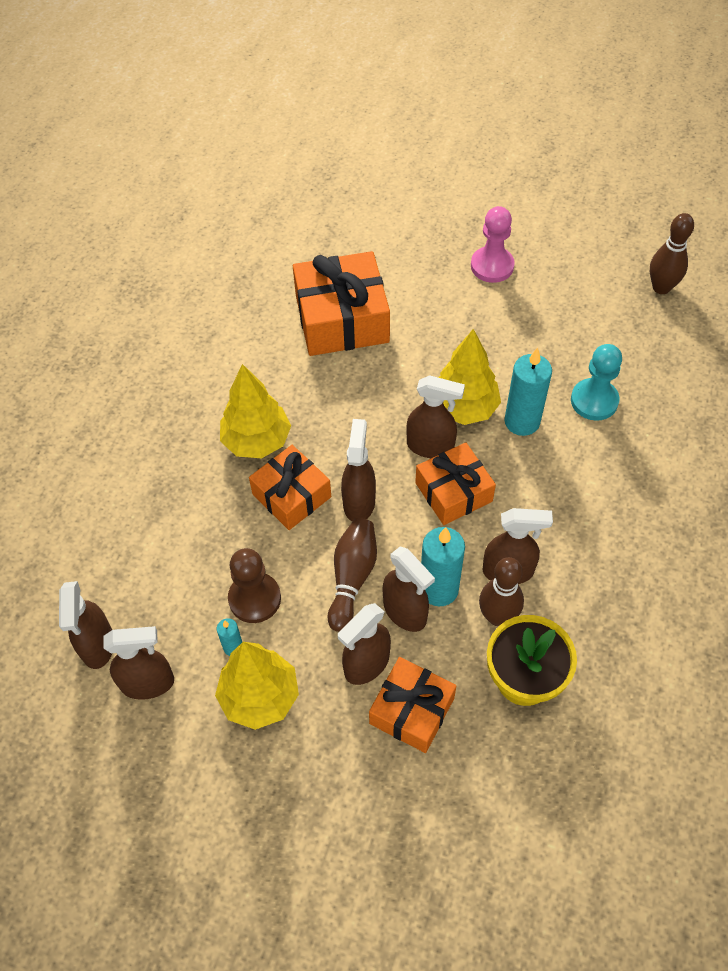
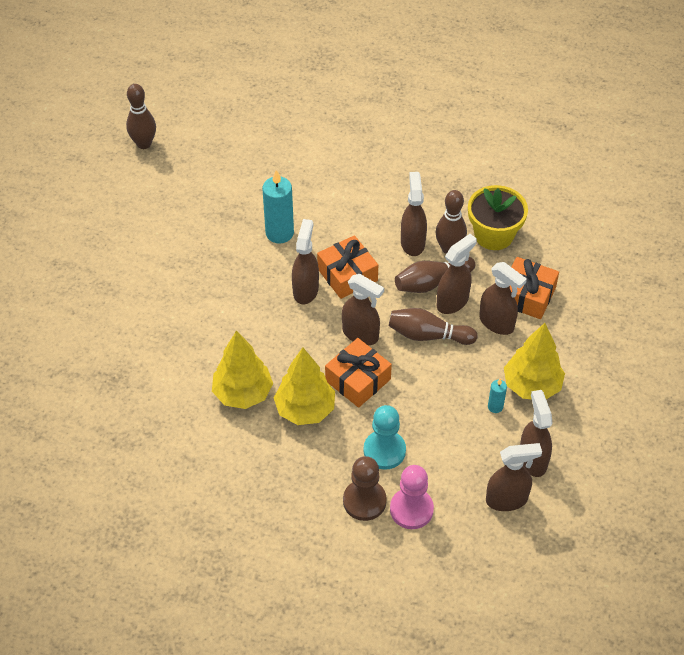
camera: 95 degrees left, 5 degrees down
(254, 598) = (453, 397): brown pawn -> brown pawn (364, 501)
(342, 319) = (170, 357): orange gift -> none
(359, 502) = (361, 334): brown spray bottle -> brown spray bottle turned 150 degrees counterclockwise
(439, 589) = (431, 282): turquoise candle -> brown bowling pin
(464, 408) = (267, 269): yellow tree -> yellow tree (243, 393)
(492, 266) = (113, 251): pink pawn -> pink pawn (411, 509)
(594, 401) = (258, 189): turquoise pawn -> turquoise pawn (384, 451)

